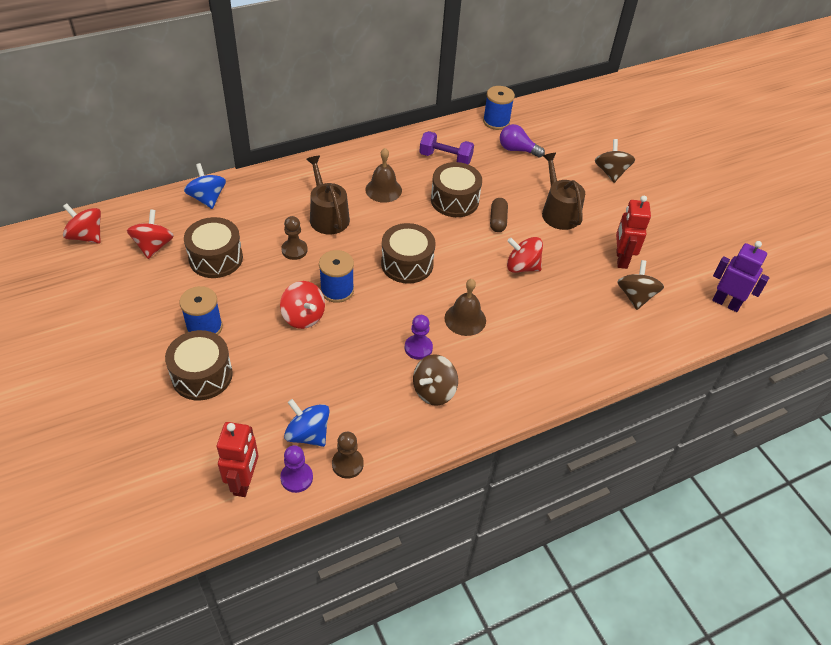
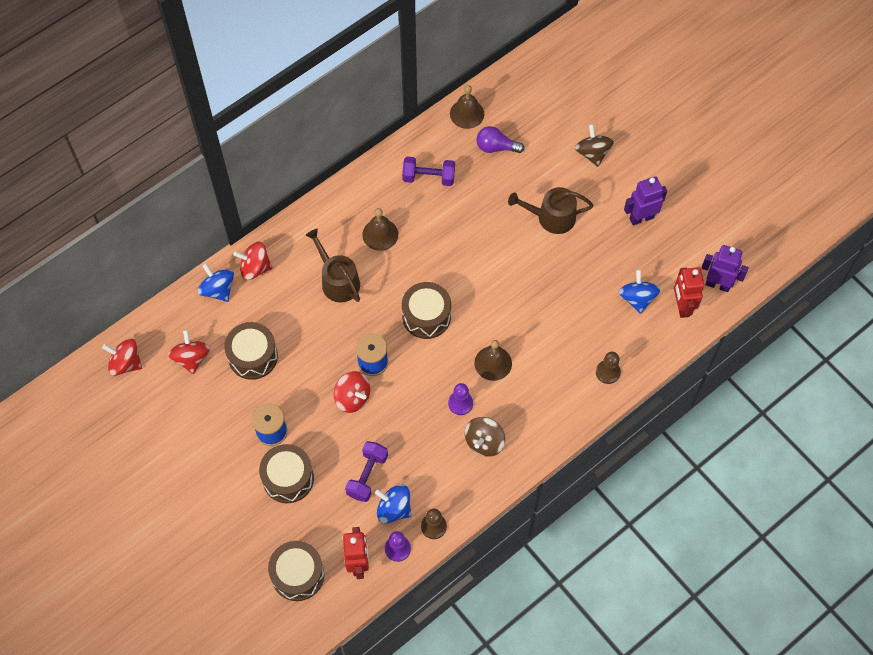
camera: 10 degrees left, 15 degrees up
(290, 393) = (367, 475): none -> purple dumbbell
(294, 250) = (320, 328): brown pawn -> brown pawn (608, 372)
(454, 200) = (451, 229): brown drum -> brown drum (298, 575)
(496, 121) = (467, 113): blue spool -> brown bell
(498, 221) = (497, 243): brown capsule -> none
(522, 267) = (530, 292): red spinning top -> red spinning top (255, 268)
(558, 212) = (551, 217): brown watering can -> brown watering can turned 60 degrees counterclockwise
(621, 259) = (618, 259): red robot -> red robot (682, 306)
(635, 296) = (637, 298): brown spinning top -> blue spinning top
(651, 231) = (641, 218): none -> purple robot

